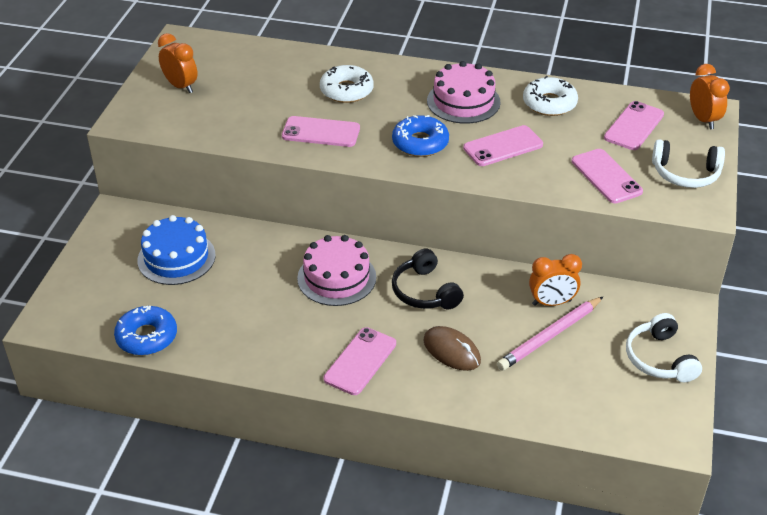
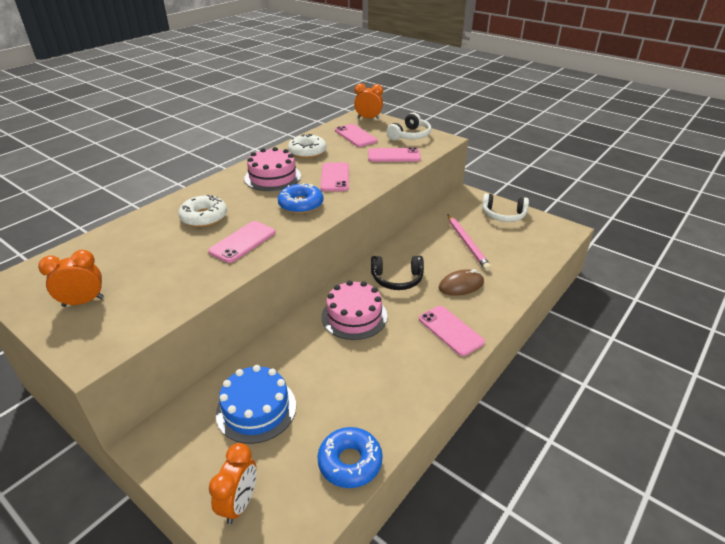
camera: 65 degrees left, 5 degrees down
(551, 303) = (438, 234): orange clock -> orange clock (239, 503)

